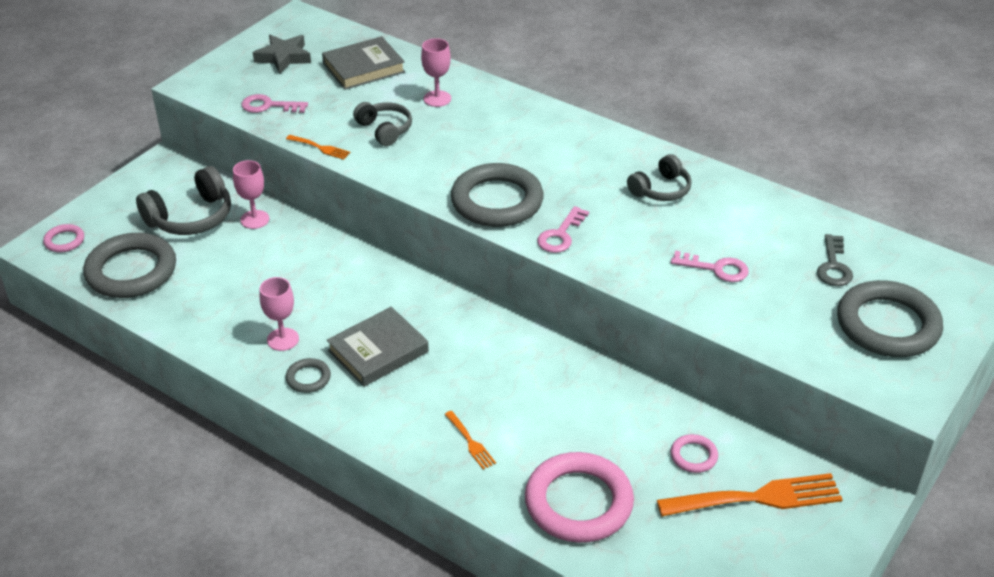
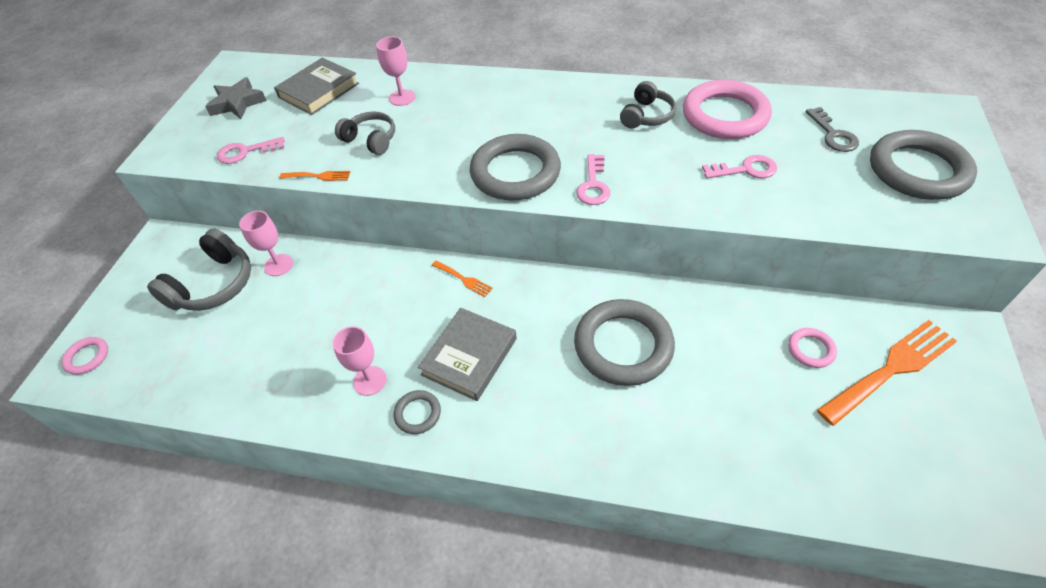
camera: 20 degrees left, 10 degrees up
(131, 271) = (175, 364): grey ring -> grey ring (623, 346)
(470, 442) = (613, 419): orange fork -> orange fork (464, 279)
(578, 502) = (751, 443): pink ring -> pink ring (724, 115)

